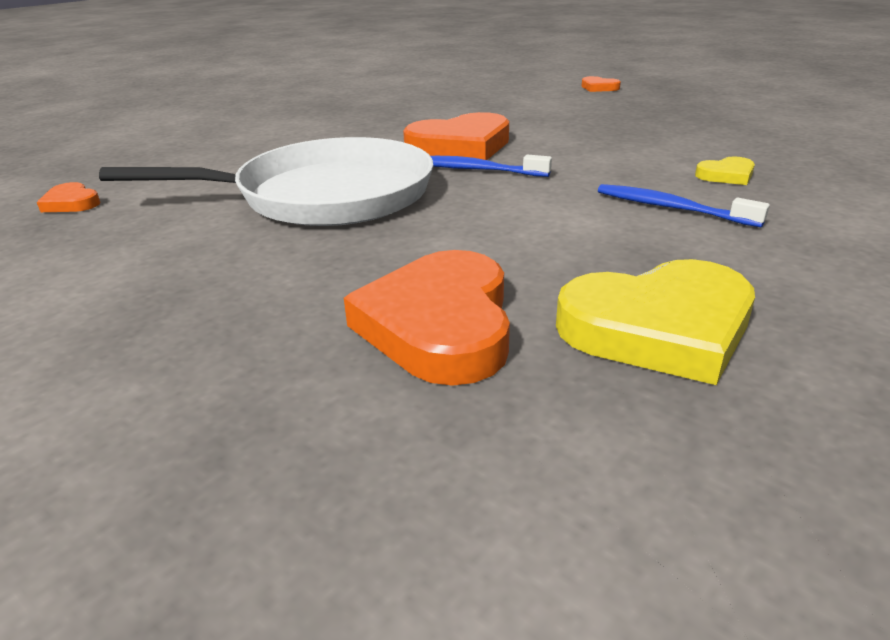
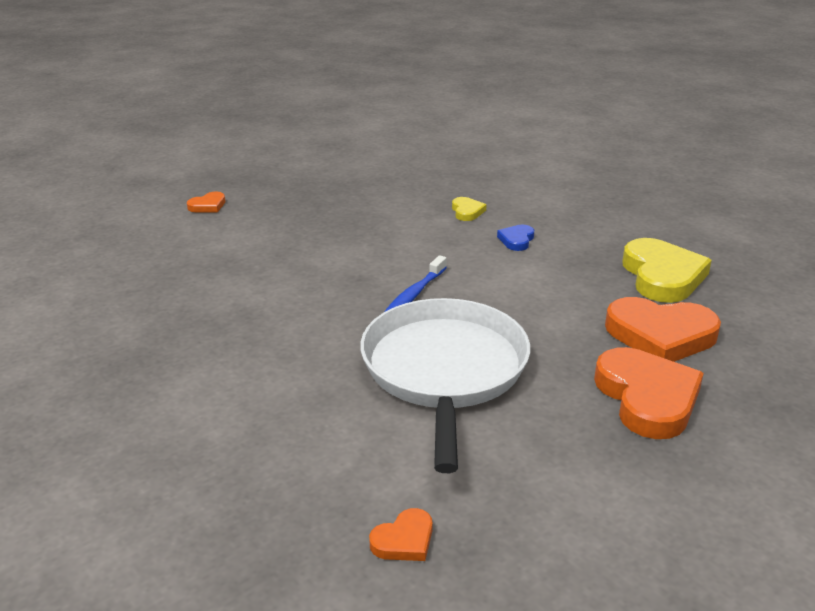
camera: 80 degrees left, 0 degrees up
(460, 146) = (346, 295): orange heart -> orange heart (647, 398)
(672, 208) = (516, 240): blue toothbrush -> blue heart

